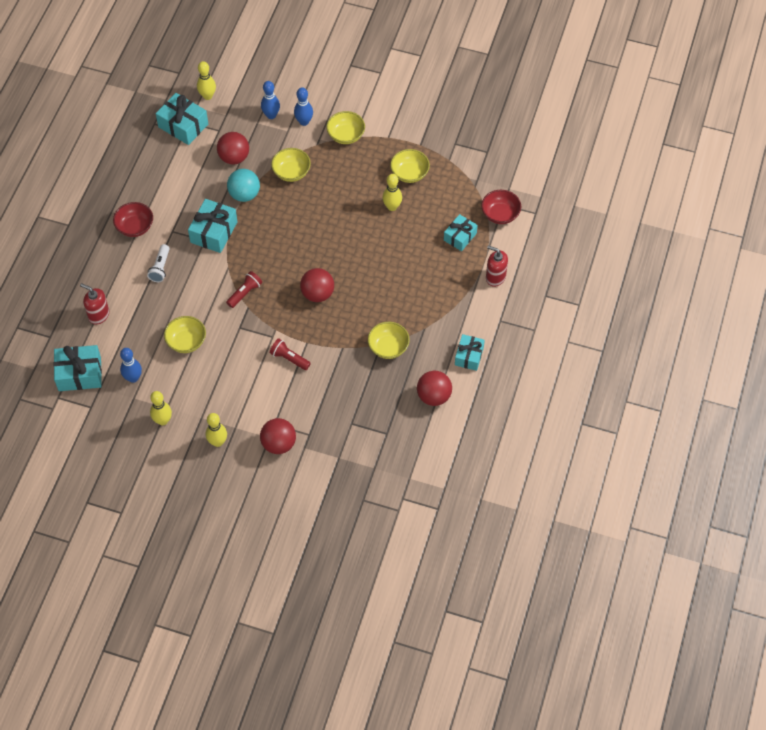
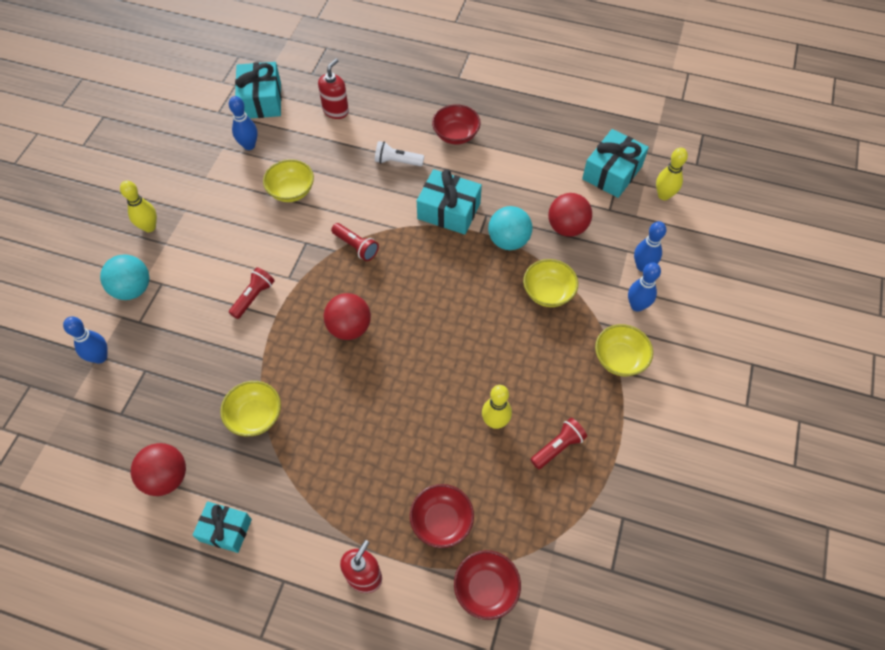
camera: 90 degrees right, 0 degrees up
(163, 420) = (188, 174): yellow bowling pin -> none
(278, 444) = (133, 289): red ball -> turquoise ball
(339, 455) = (100, 357): none -> blue bowling pin
(409, 173) = (558, 447): yellow bowl -> red flashlight
(460, 237) = (441, 521): turquoise gift -> red bowl

